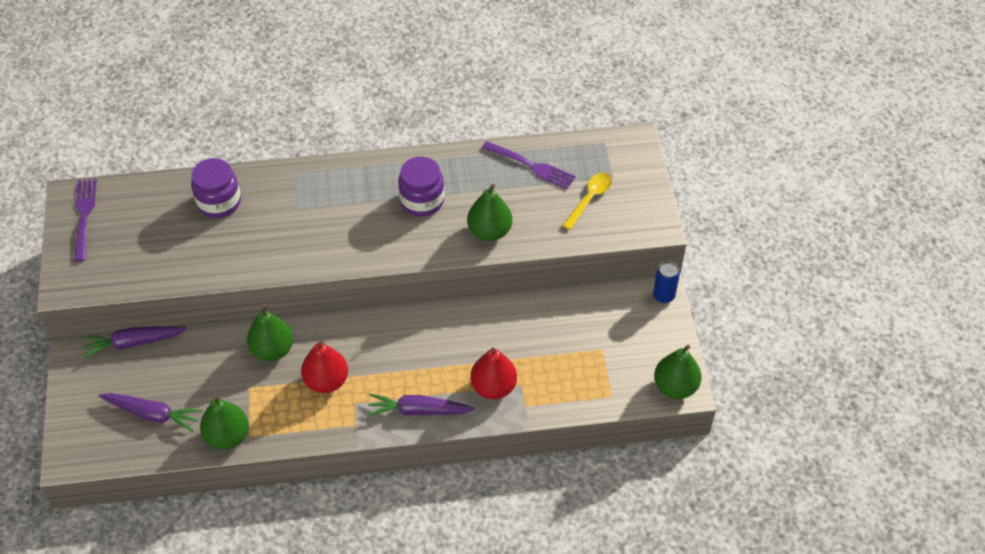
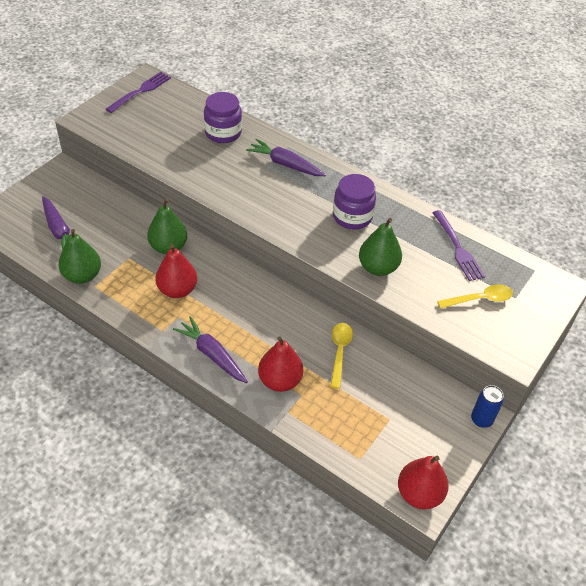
camera: 40 degrees right, 5 degrees down
(133, 343) = (98, 185): purple carrot -> purple carrot (285, 164)
(513, 326) = (339, 352): none -> yellow spoon
(675, 387) = (419, 494): green pear -> red pear

